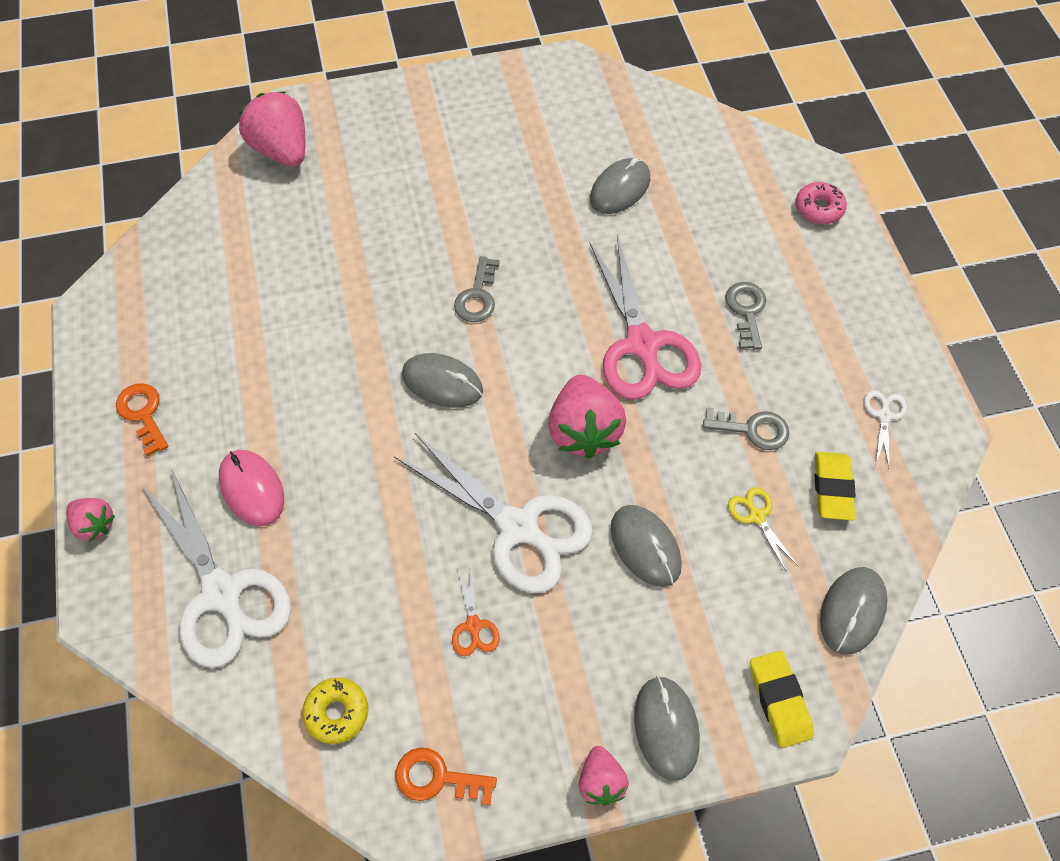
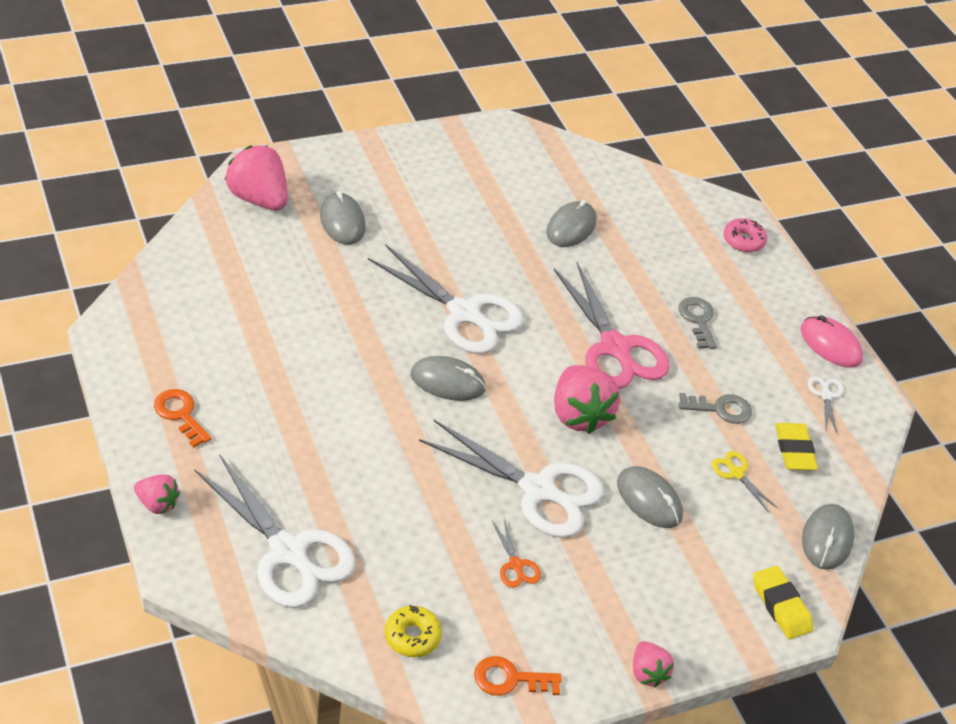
camera: 15 degrees left, 15 degrees down
(252, 489) = (296, 470): pink mouse -> pink mouse (830, 344)
(477, 296) = (464, 313): grey key -> white scissors
(666, 728) = (693, 631): grey mouse -> grey mouse (342, 222)

